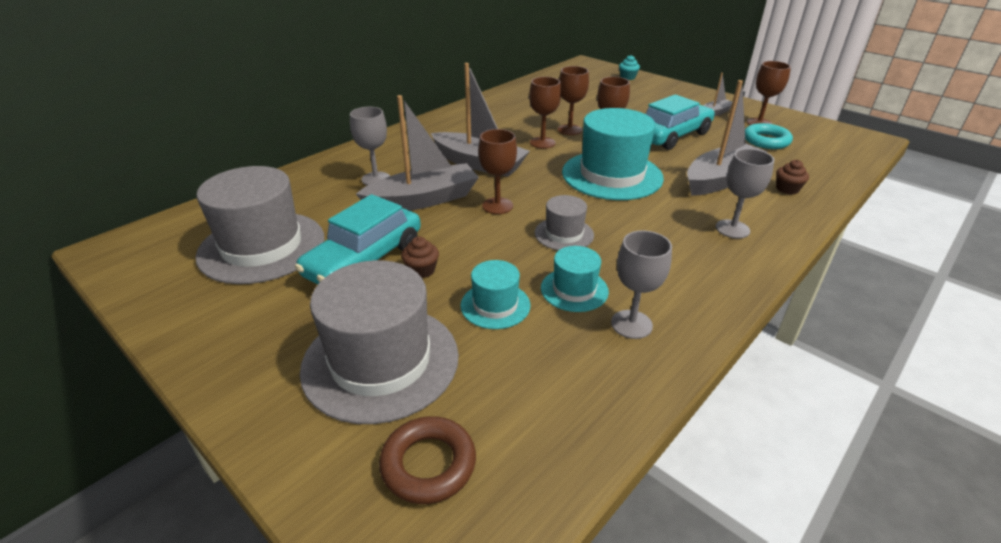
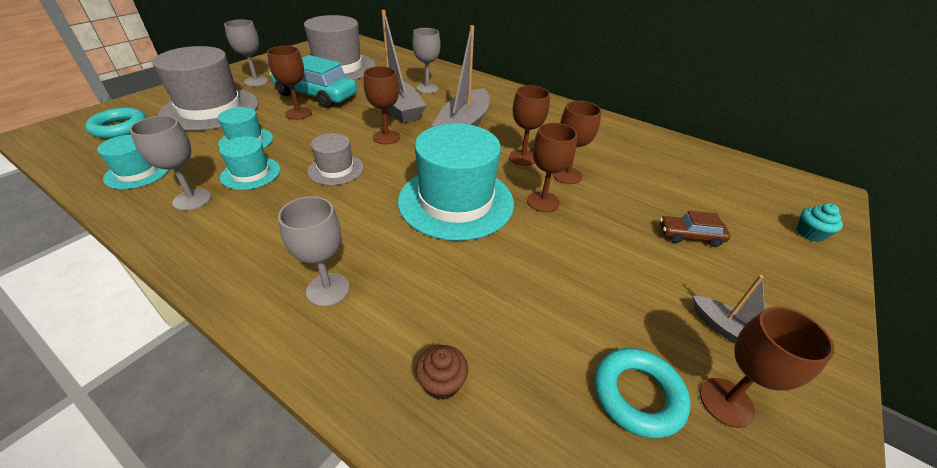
camera: 80 degrees right, 5 degrees up
(280, 327) = (256, 81): none -> grey goblet
(421, 270) = (298, 113): brown cupcake -> brown goblet
(428, 464) = (120, 127): brown ring -> turquoise ring
(576, 391) = (137, 172): none -> turquoise hat
(637, 105) = (690, 236): none -> brown car
(672, 136) = (593, 263): turquoise car -> none
(720, 179) = (462, 299): grey boat -> none

